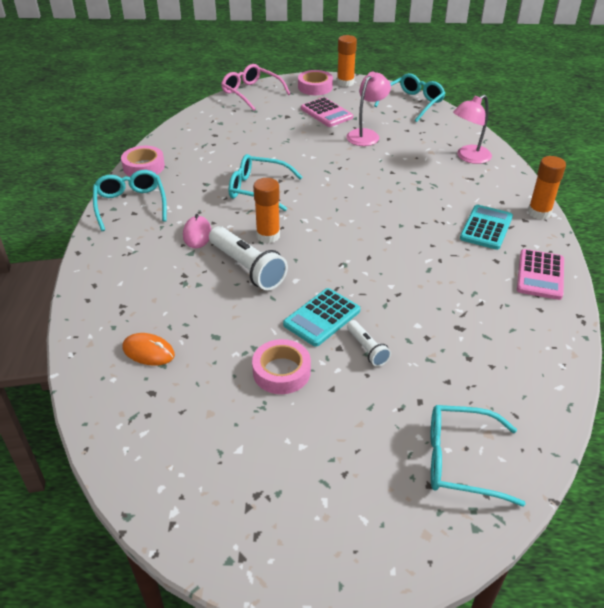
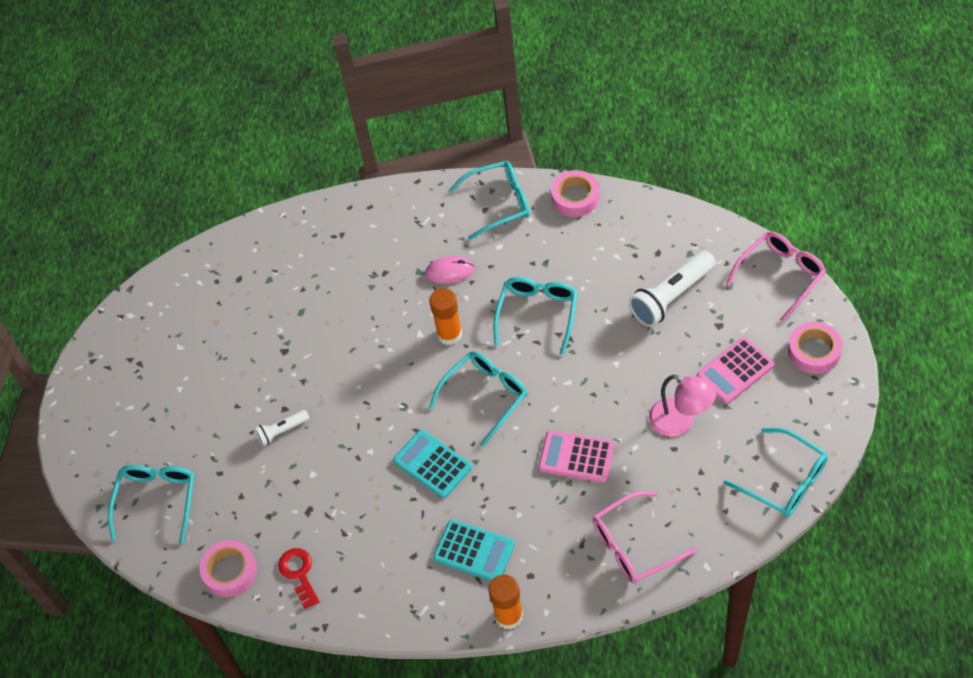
camera: 95 degrees right, 15 degrees up
(148, 351) = (284, 266): orange mouse -> none
(247, 268) = (396, 323): white flashlight -> white flashlight (671, 297)
(281, 372) = (257, 366): pink tape -> pink tape (230, 571)
(322, 317) = (324, 392): turquoise calculator -> turquoise calculator (432, 464)
(336, 218) = (485, 396): none -> turquoise glasses
(345, 83) = (837, 390): orange glue stick -> none
(468, 157) = (634, 545): pink lamp -> pink glasses
(529, 333) = (299, 573): none -> red key
(540, 275) = (389, 598): pink calculator -> pink calculator (576, 457)

